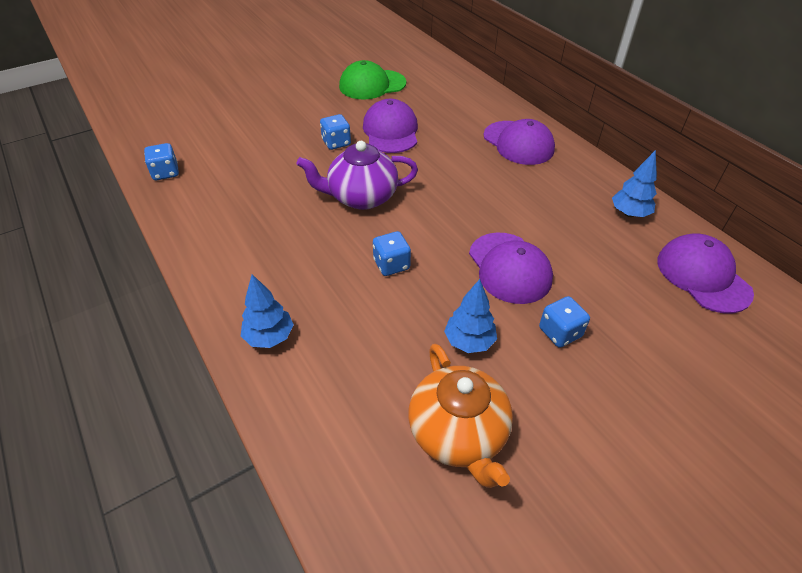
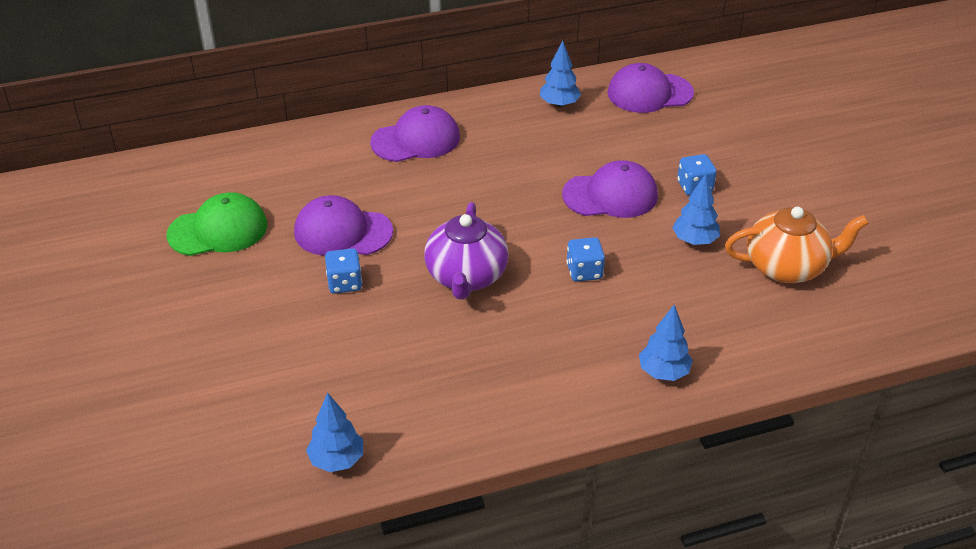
camera: 75 degrees left, 5 degrees down
(165, 173) = (337, 460): blue dice -> blue tree
(372, 85) = (218, 230): green cap -> green cap turned 105 degrees counterclockwise

